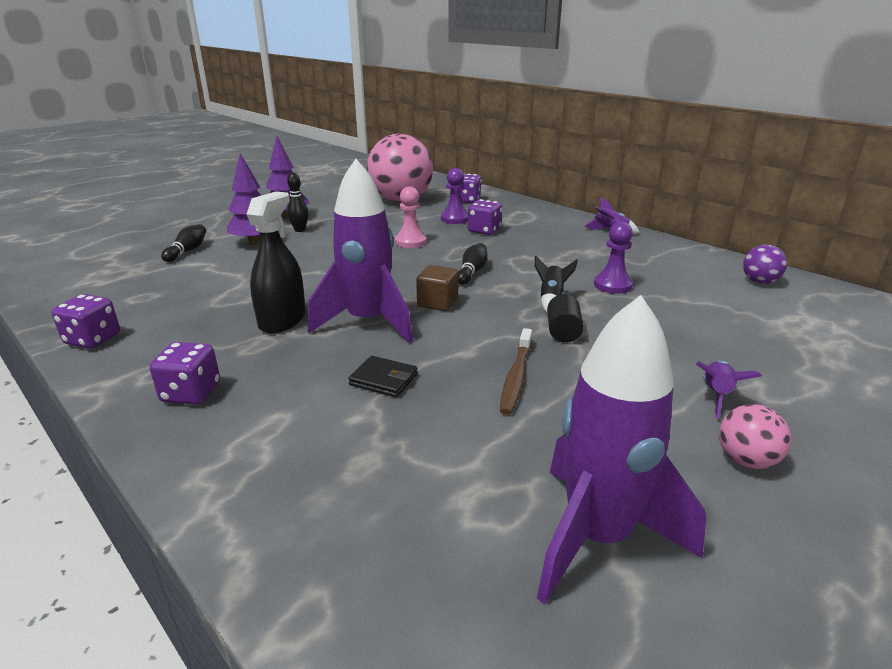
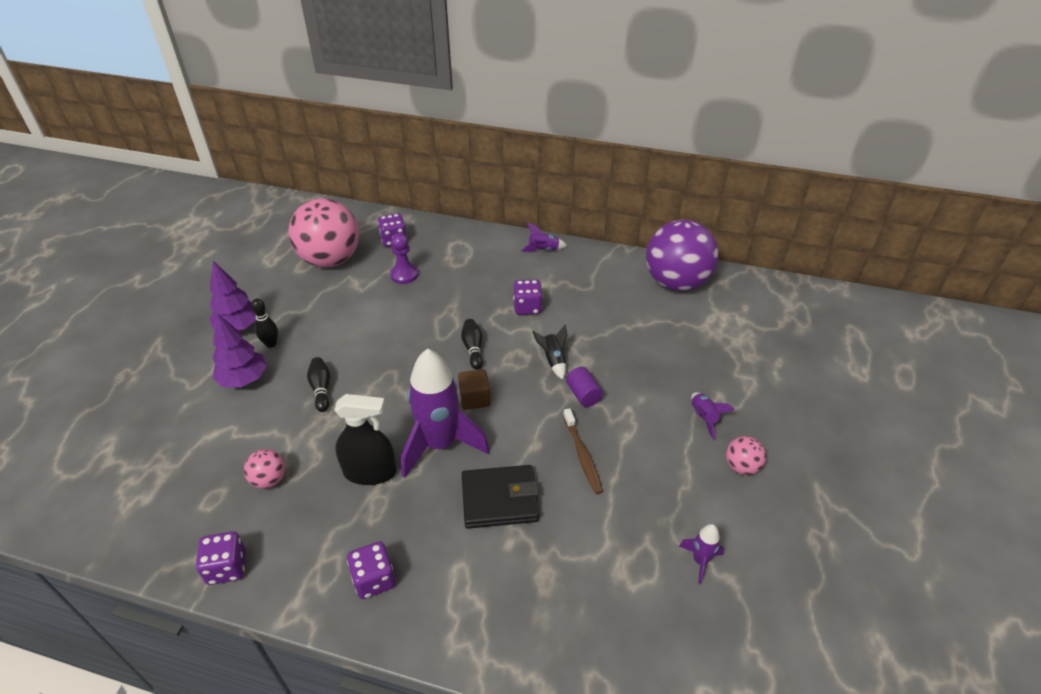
camera: 30 degrees left, 15 degrees up
(187, 251) = (186, 419): black bowling pin -> black bowling pin (321, 389)
(197, 299) = (269, 479): none -> pink ball
(282, 320) = (370, 472): black spray bottle -> black spray bottle turned 105 degrees clockwise
(383, 379) = (499, 499): black wallet -> black wallet, size x1.74
(410, 242) = (391, 325): pink pawn -> none
(484, 230) = (442, 285): purple dice -> purple dice (527, 307)
(563, 332) = (583, 395): black cylinder -> purple cylinder
(597, 537) = (700, 561): purple rocket -> purple rocket, size x0.44
(612, 285) = (585, 325): purple pawn -> none
(759, 282) = (676, 283): purple ball -> purple ball, size x2.34

